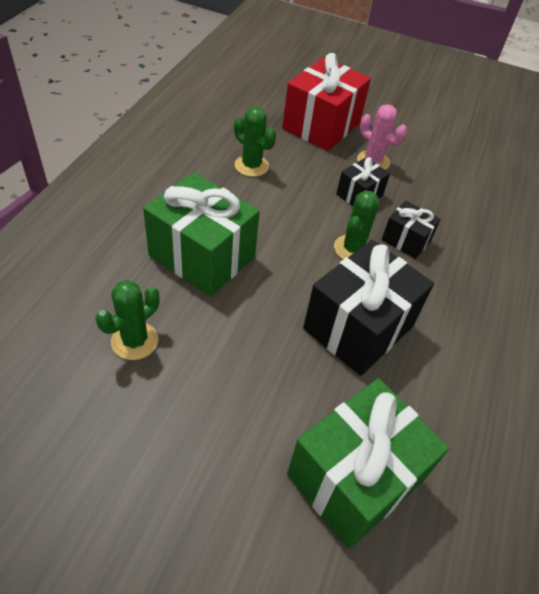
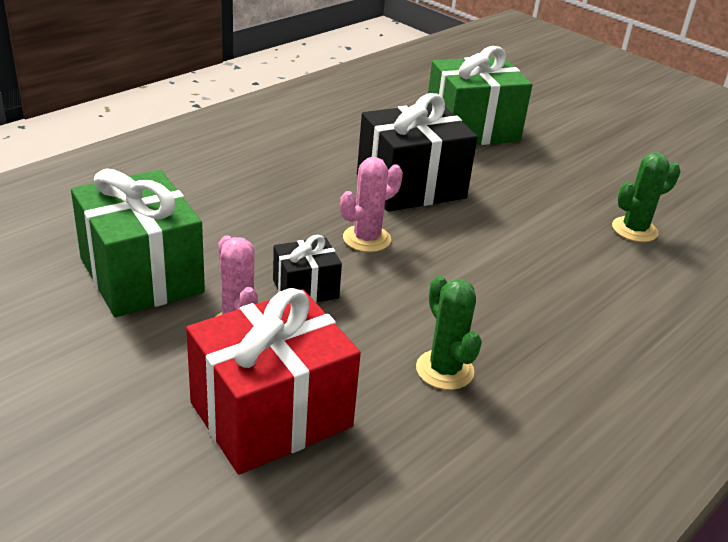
camera: 155 degrees left, 15 degrees down
(202, 256) = (553, 276): green gift -> green gift (141, 275)
(352, 249) = (366, 239): green cactus -> pink cactus
(406, 240) = (293, 230): black gift -> none

